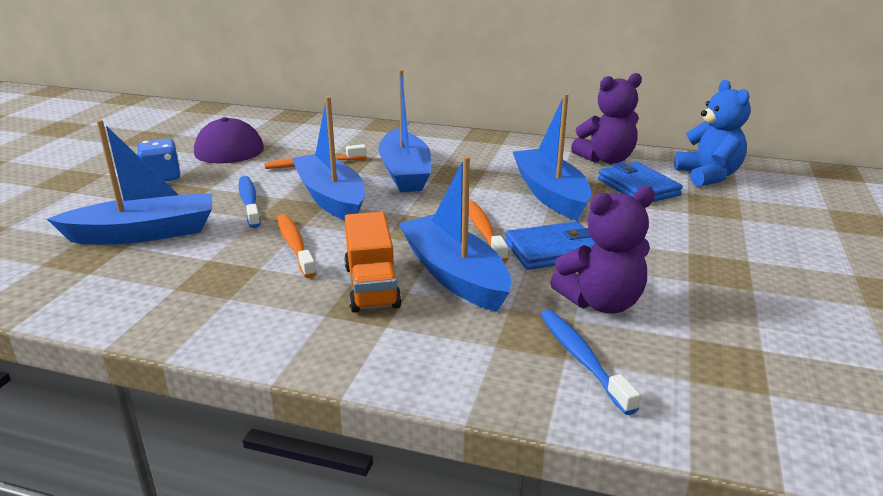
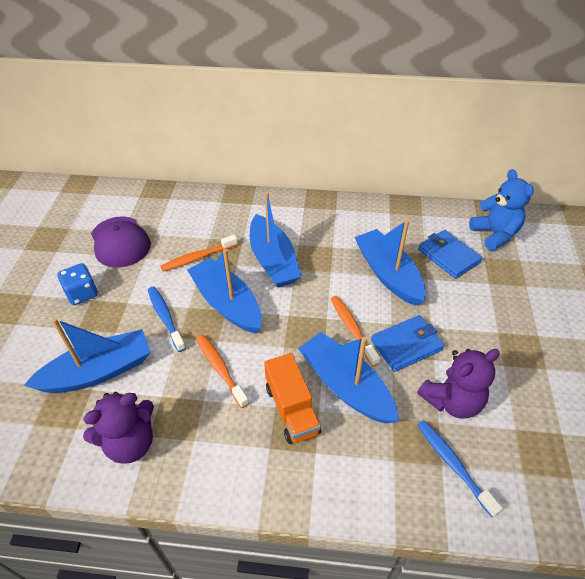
camera: 10 degrees left, 20 degrees up
(606, 159) = (418, 221): purple teddy bear -> purple teddy bear (130, 443)

